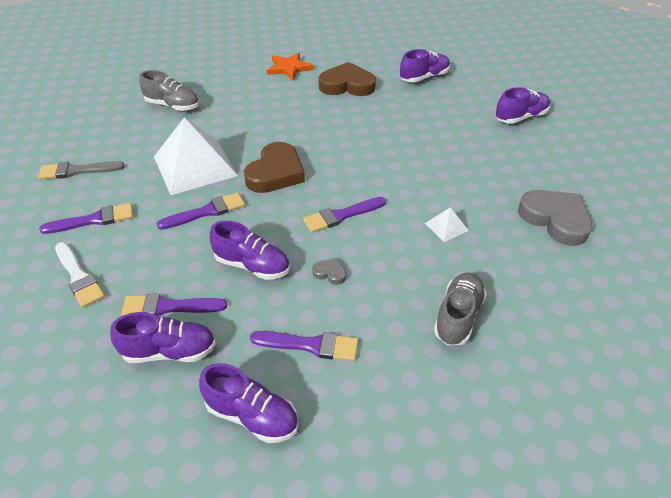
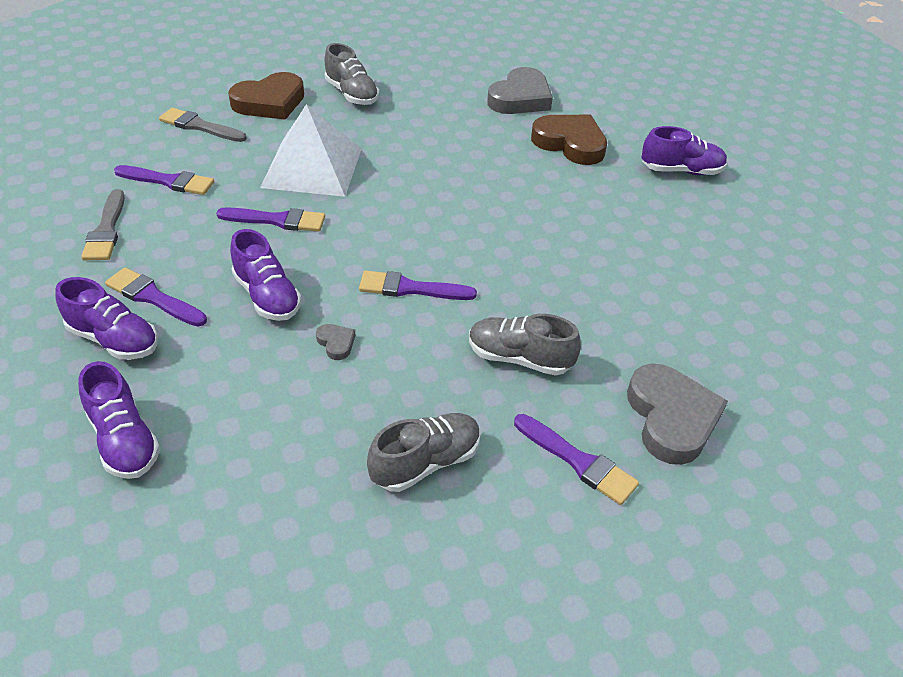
camera: 30 degrees right, 0 degrees up
(79, 277) = (106, 230): white brush -> grey brush
(275, 173) = (387, 210): brown heart -> brown heart (270, 102)
(289, 68) = (520, 98): orange star -> grey heart
(310, 345) = (243, 405): purple brush -> purple brush (578, 461)
(446, 227) = (519, 358): white pyramid -> grey shoe
(520, 117) = (764, 272): purple shoe -> none

